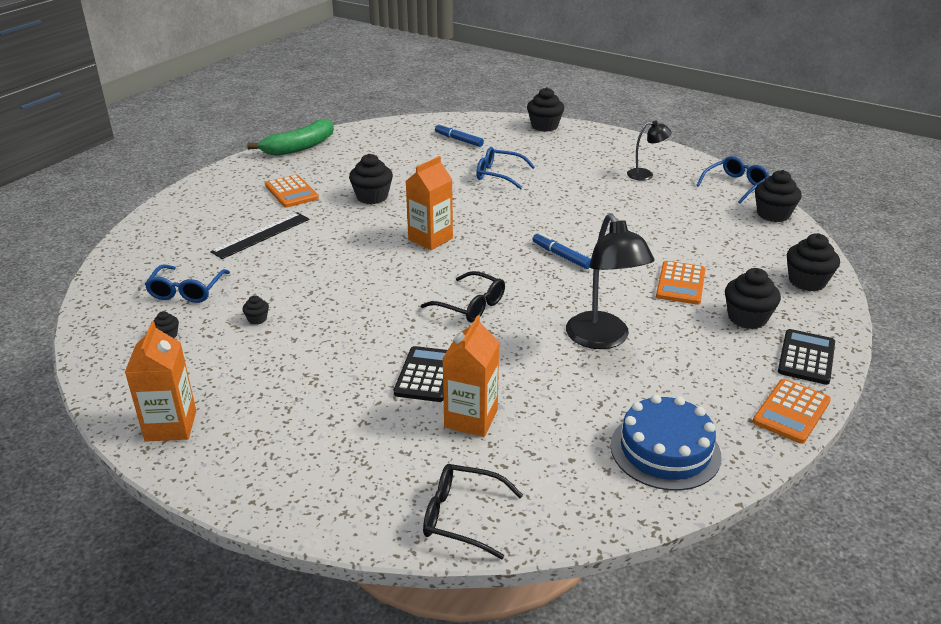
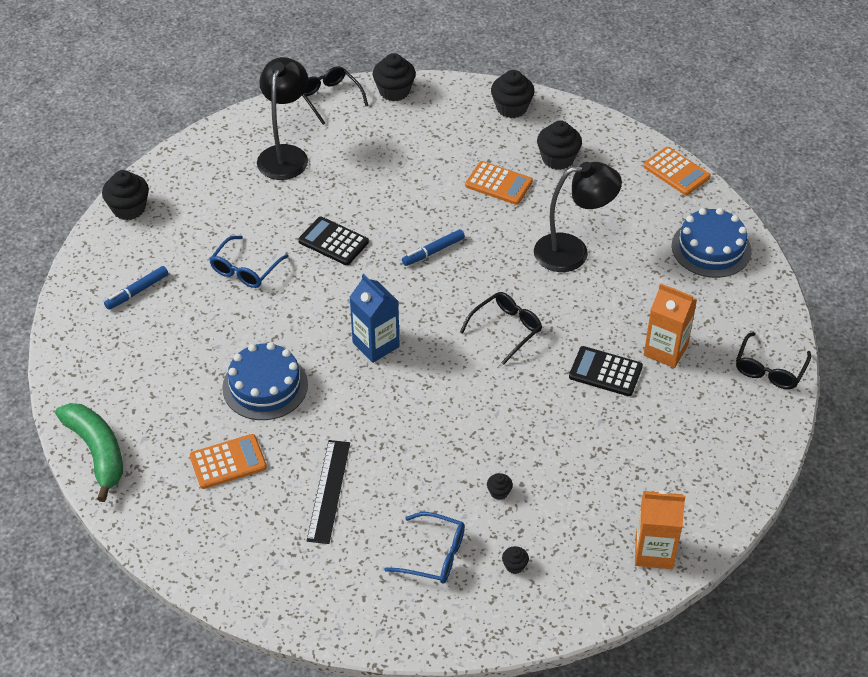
camera: 80 degrees left, 15 degrees up
(261, 235) = (329, 491): black ruler -> black ruler turned 45 degrees clockwise
(372, 197) = (265, 386): black cupcake -> blue cake
(430, 239) = (376, 345): orange carton -> blue carton
(646, 175) = (285, 154): black lamp -> black lamp, size x1.82
(735, 185) = (329, 98): blue glasses -> black glasses
(806, 357) = (615, 143): black calculator -> black calculator (333, 242)

